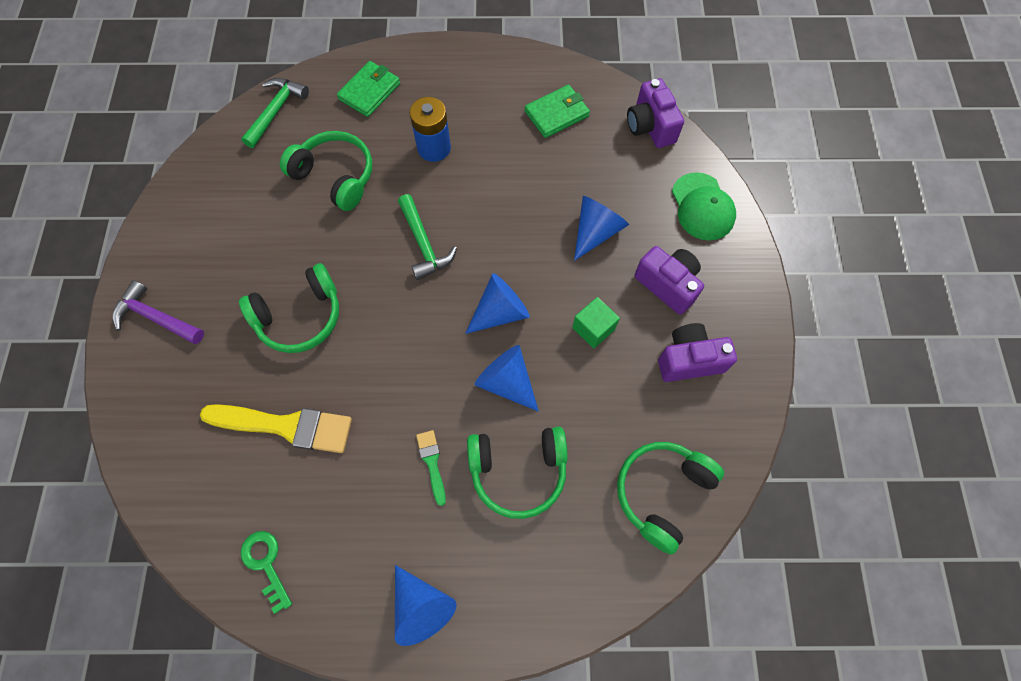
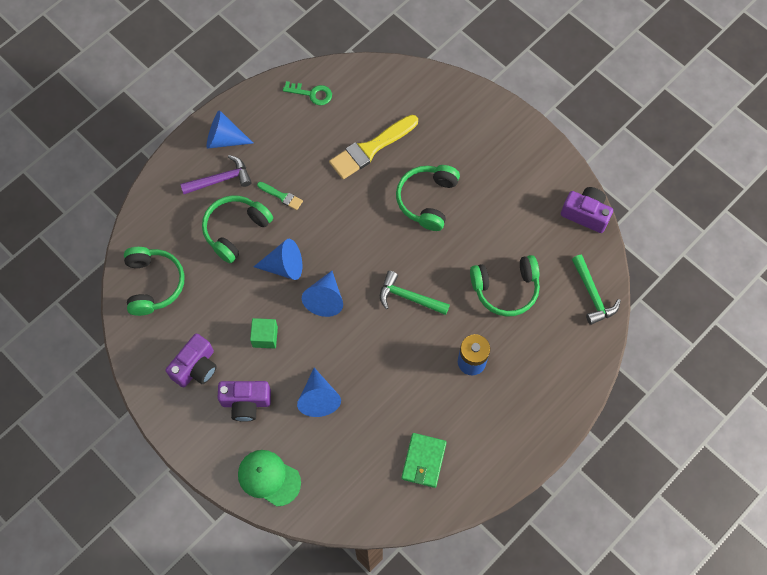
camera: 135 degrees right, 0 degrees up
(156, 317) = (498, 134): purple hammer -> purple hammer (221, 179)
(369, 91) = (556, 362): green wallet -> none
(650, 126) = (354, 510): purple camera -> purple camera (585, 214)

